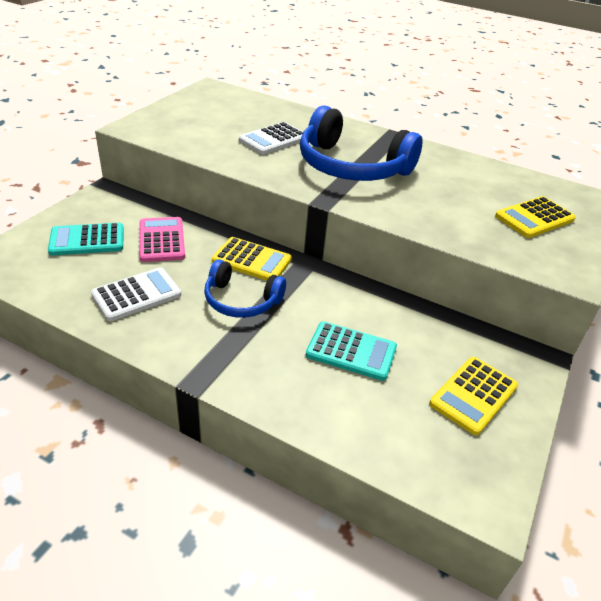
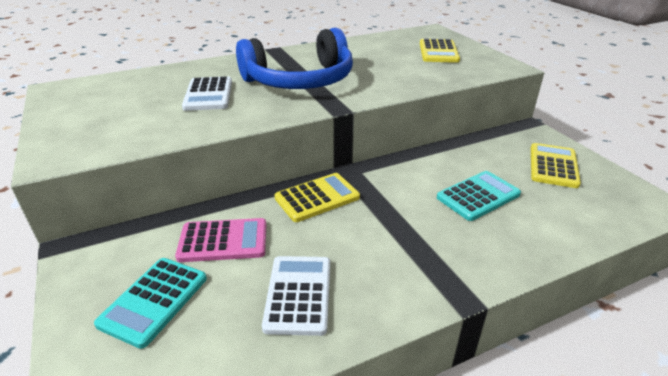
camera: 50 degrees left, 5 degrees down
(162, 240) = (223, 241): pink calculator -> pink calculator turned 150 degrees clockwise
(241, 300) = (369, 226): blue headphones -> none
(473, 395) = (553, 166): yellow calculator -> yellow calculator turned 150 degrees counterclockwise

